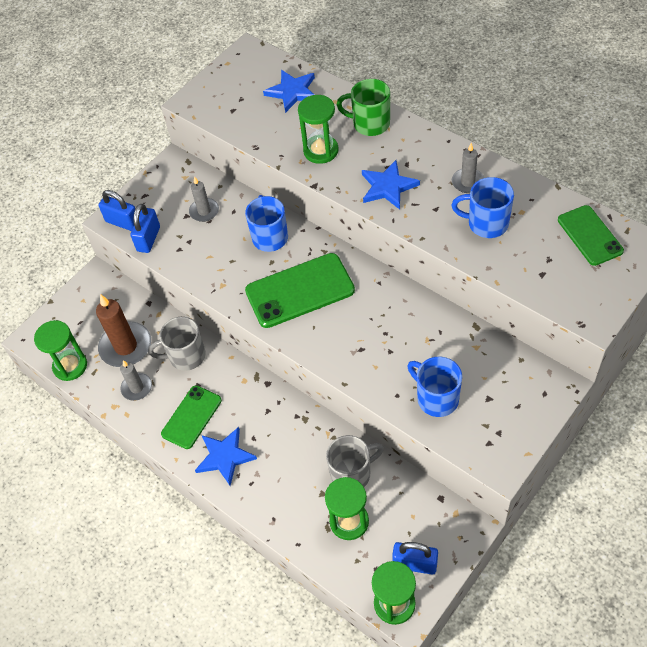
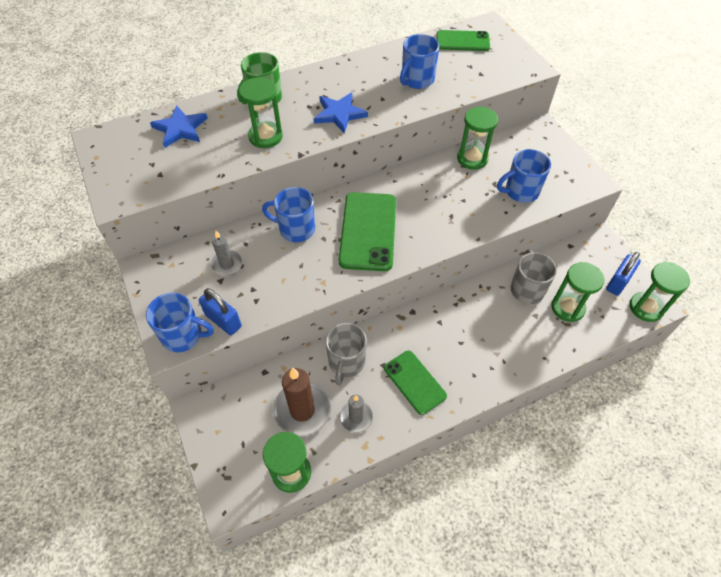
camera: 70 degrees left, 0 degrees up
(123, 222) = (183, 335): blue padlock -> blue mug
(225, 457) = (469, 371): blue star -> none
(457, 336) = (472, 158): none -> green hourglass
(468, 182) = (370, 73): grey candle -> none

